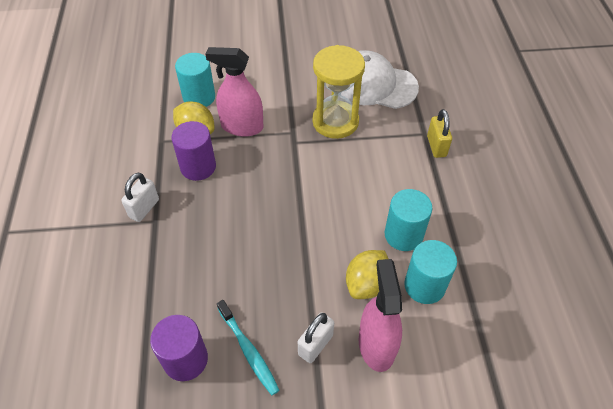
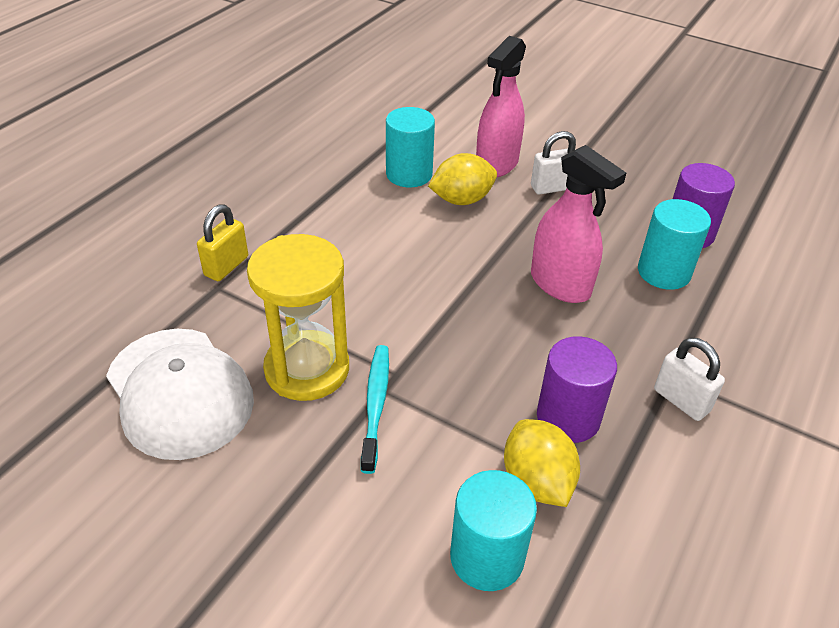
camera: 145 degrees left, 10 degrees down
(144, 208) = (681, 400): white padlock -> white padlock turned 75 degrees clockwise
(242, 127) = (453, 445): pink spray bottle -> pink spray bottle (560, 284)
(248, 351) = (620, 212): turquoise toothbrush -> turquoise toothbrush (376, 404)
(403, 235) = (380, 213): turquoise cylinder -> turquoise cylinder (664, 272)

